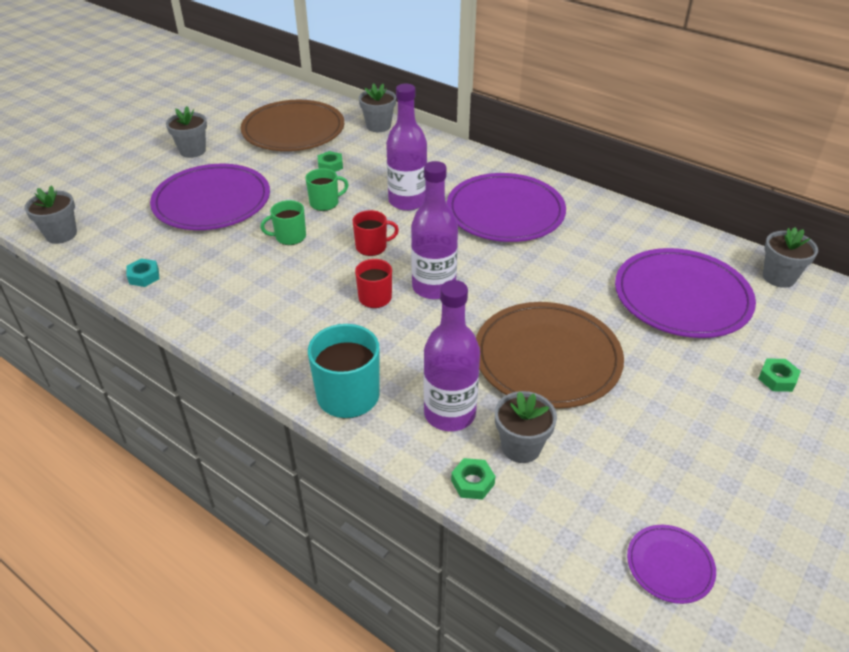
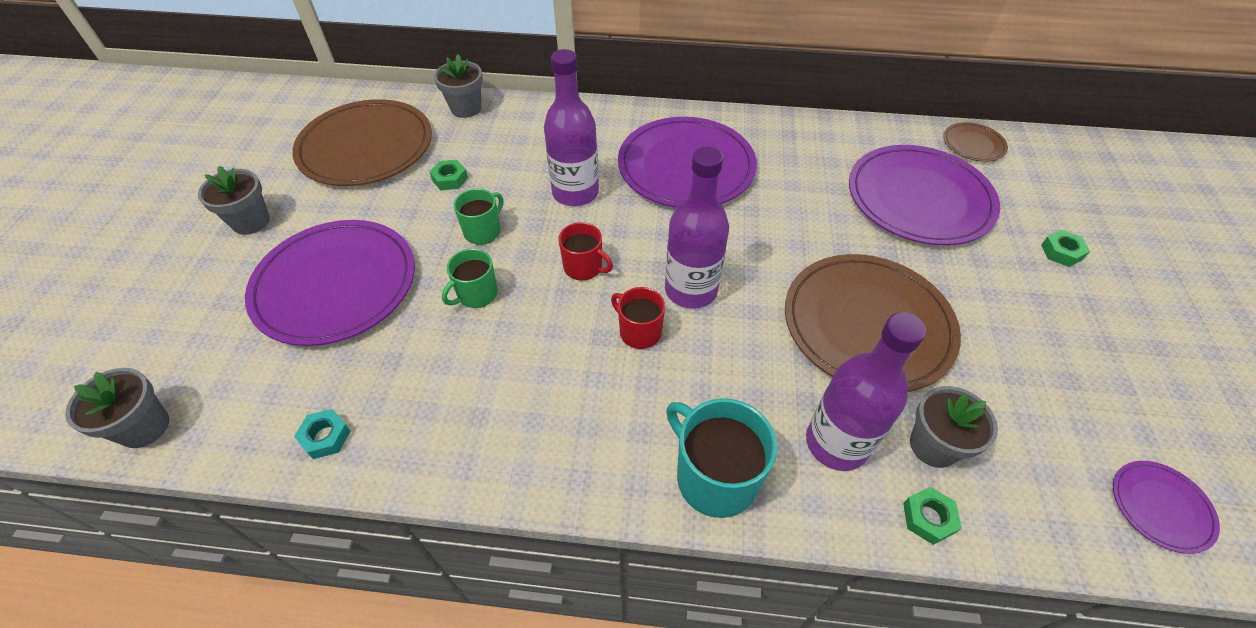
camera: 30 degrees left, 10 degrees up
(372, 247) = (584, 267): red mug -> red mug turned 75 degrees clockwise
(778, 277) = (973, 144): grey flower pot -> brown plate

